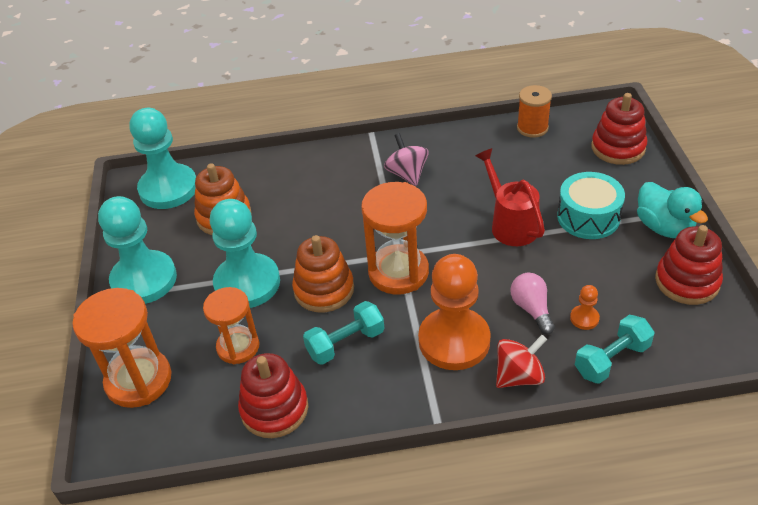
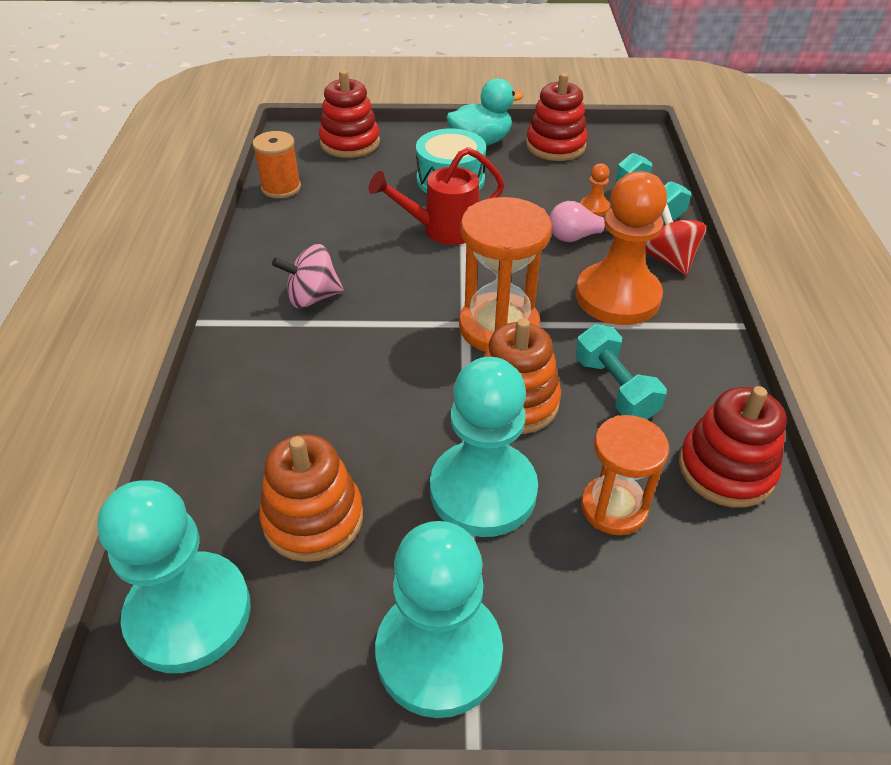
camera: 85 degrees left, 0 degrees up
(138, 380) = (679, 654): orange hourglass -> none

